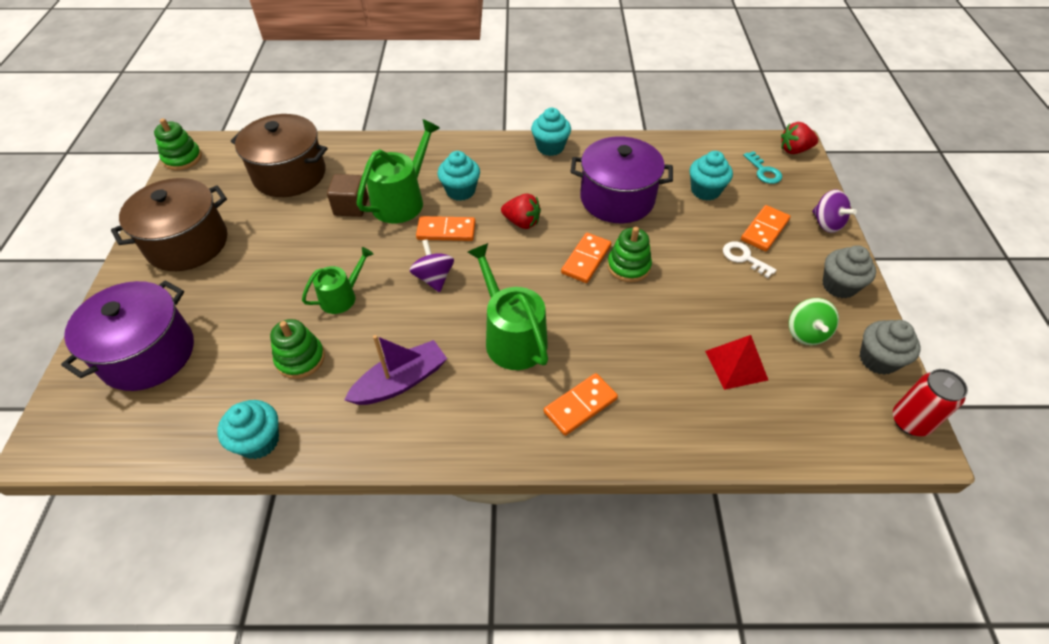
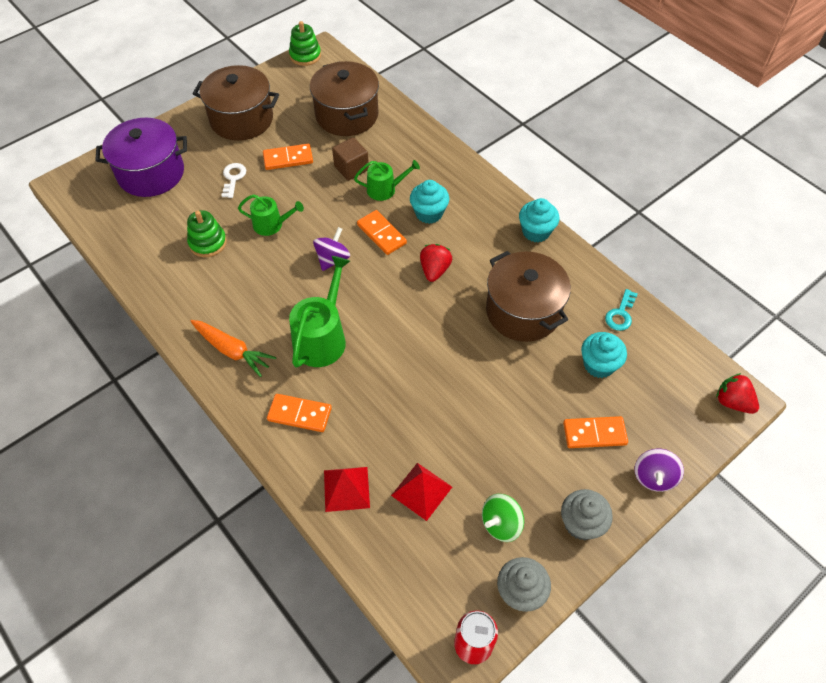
camera: 50 degrees right, 5 degrees up
(259, 441) = (138, 270): turquoise cupcake -> none
(401, 381) = (234, 304): purple boat -> none
(402, 200) = (385, 189): green watering can -> green watering can, size x0.61
(454, 416) = (232, 350): none -> orange carrot
(522, 222) = (434, 270): red strawberry -> red strawberry turned 150 degrees counterclockwise
(586, 260) = (436, 333): orange domino -> orange domino (288, 159)
(617, 199) = (523, 311): purple pot -> brown pot
(628, 266) = (456, 364): green stacking toy -> none
(692, 418) = (346, 488): none -> red pyramid
(744, 258) = (544, 436): white key -> white key (233, 178)
(763, 171) = (673, 393): turquoise key -> turquoise key (620, 314)

